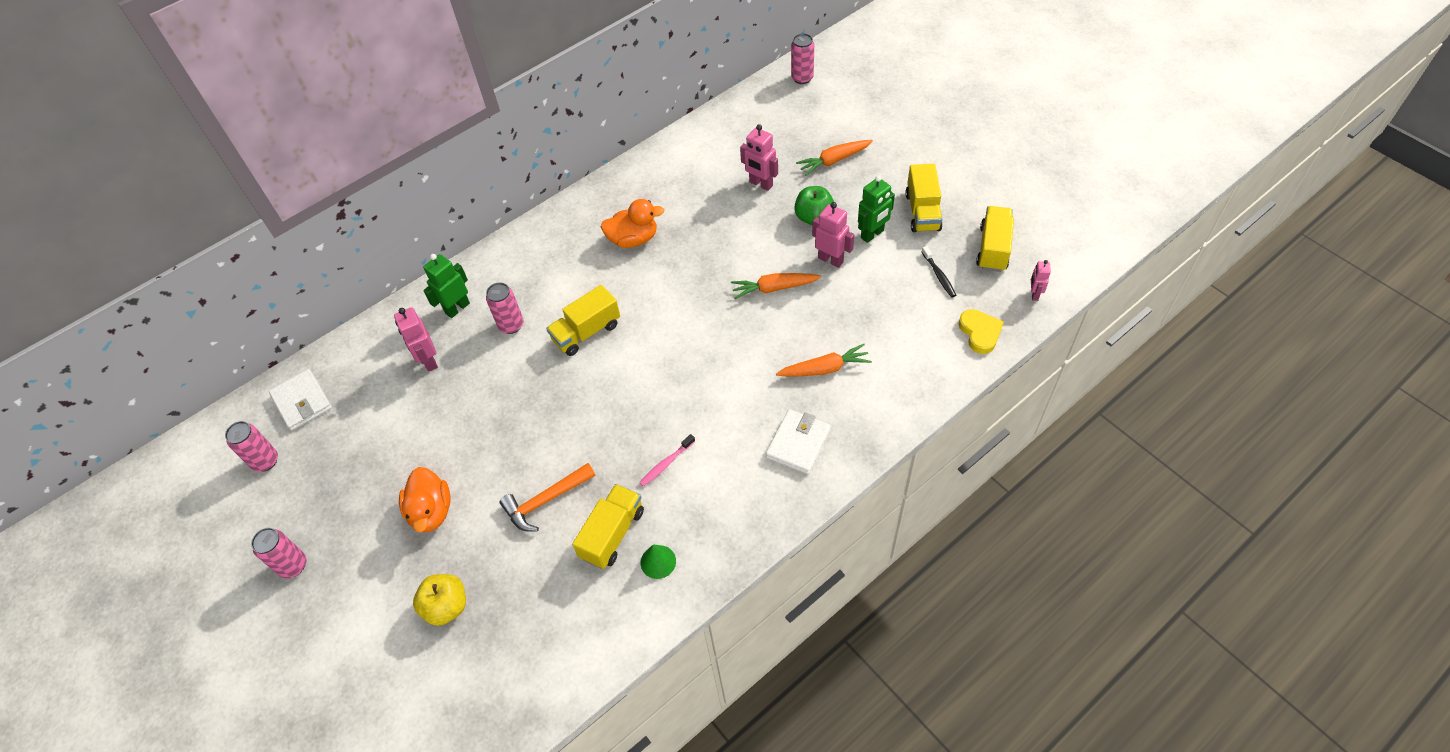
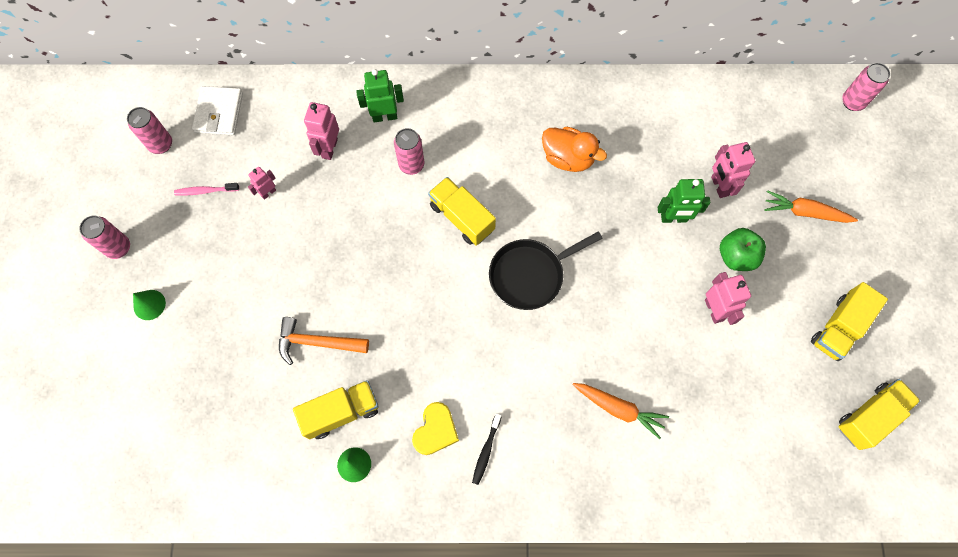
camera: 35 degrees right, 15 degrees up
(364, 586) = (149, 304): none -> green cone
(431, 511) = (235, 282): orange duck -> none
(447, 606) = (188, 370): yellow apple -> none
(586, 332) = (462, 218): yellow truck -> yellow truck turned 45 degrees clockwise
(666, 464) = (426, 387): pink toothbrush -> pink toothbrush (205, 191)
(676, 332) = (530, 275): none -> black pan
(774, 288) = (642, 299): orange carrot -> none
(798, 443) = (539, 457): white wallet -> none
(872, 234) = (773, 314): green robot -> green robot (673, 218)
(939, 275) = (795, 403): black toothbrush -> black toothbrush (486, 451)
(980, 332) = (780, 487): yellow heart -> yellow heart (435, 430)
(1034, 294) = (865, 492): pink robot -> pink robot (268, 192)

